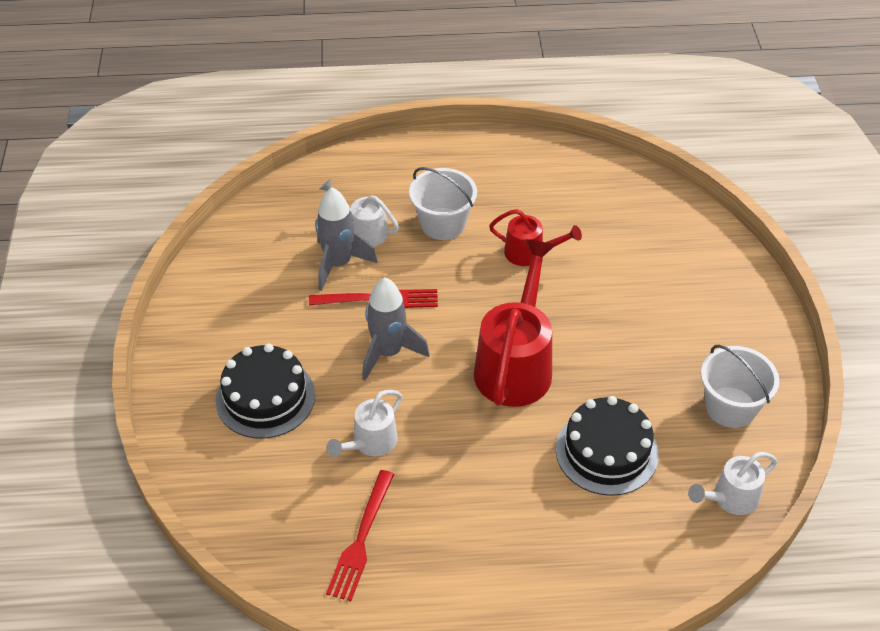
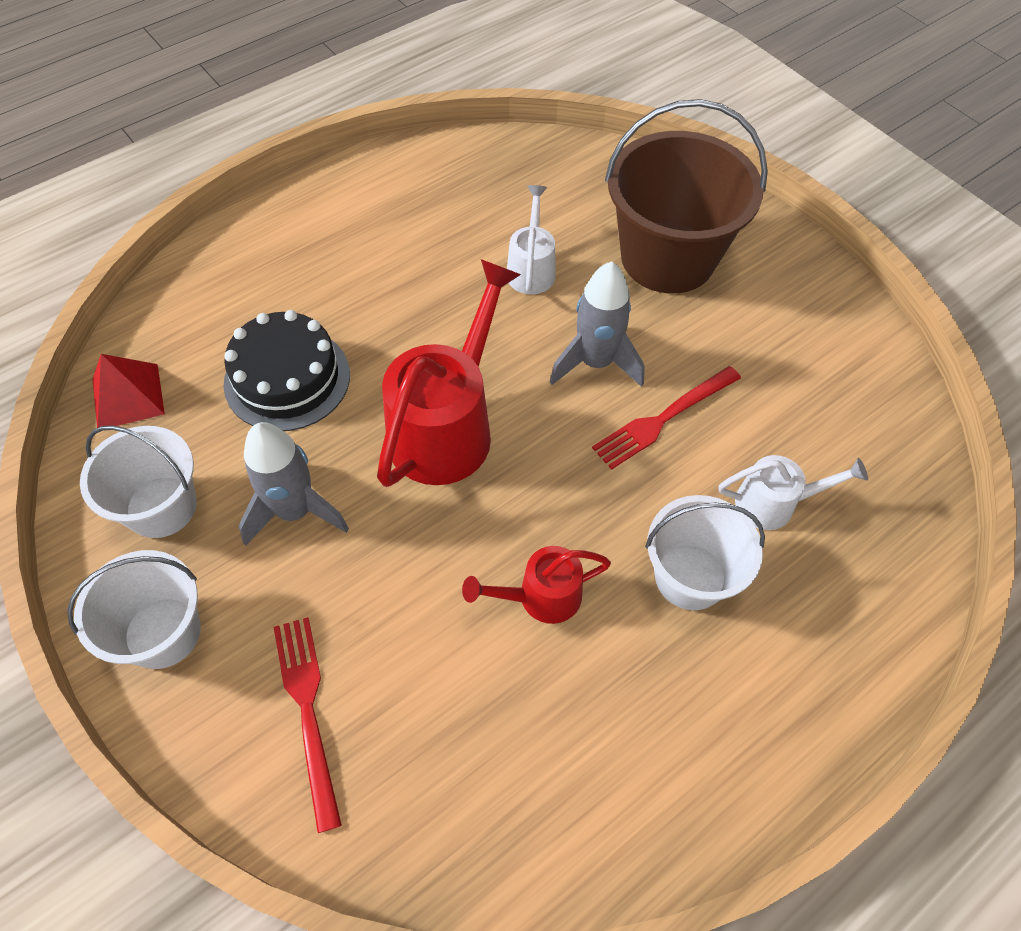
camera: 145 degrees right, 10 degrees up
(265, 397) = (667, 258): black cake -> brown bucket
(338, 264) = (753, 438): grey rocket -> grey rocket (295, 511)
(361, 539) = (469, 194): red fork -> red fork (308, 710)
(516, 364) = (448, 425): red watering can -> red watering can turned 135 degrees counterclockwise
(730, 499) = (128, 396): white watering can -> red pyramid
(752, 337) = (162, 632): none -> white bucket

